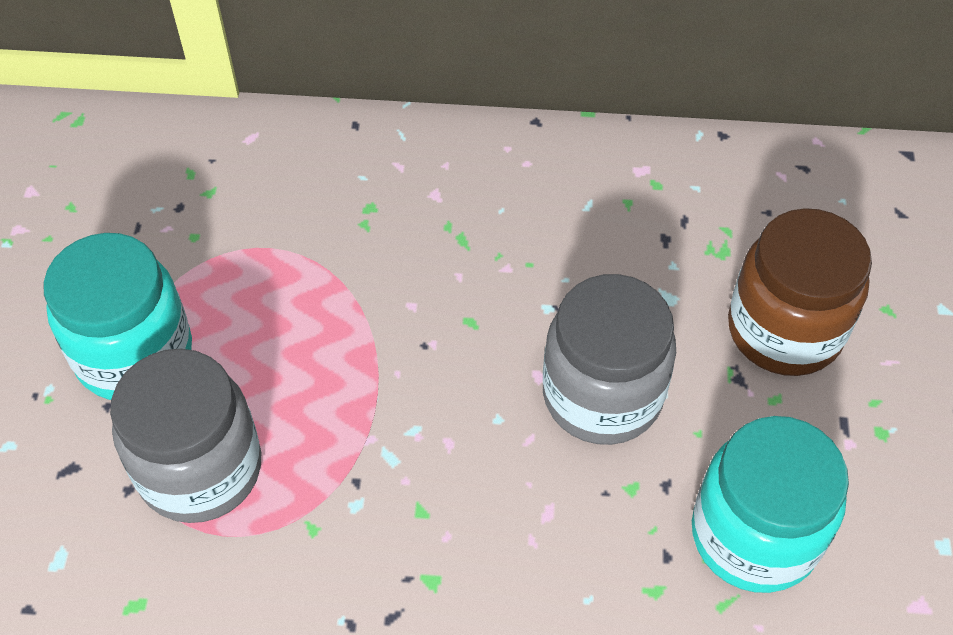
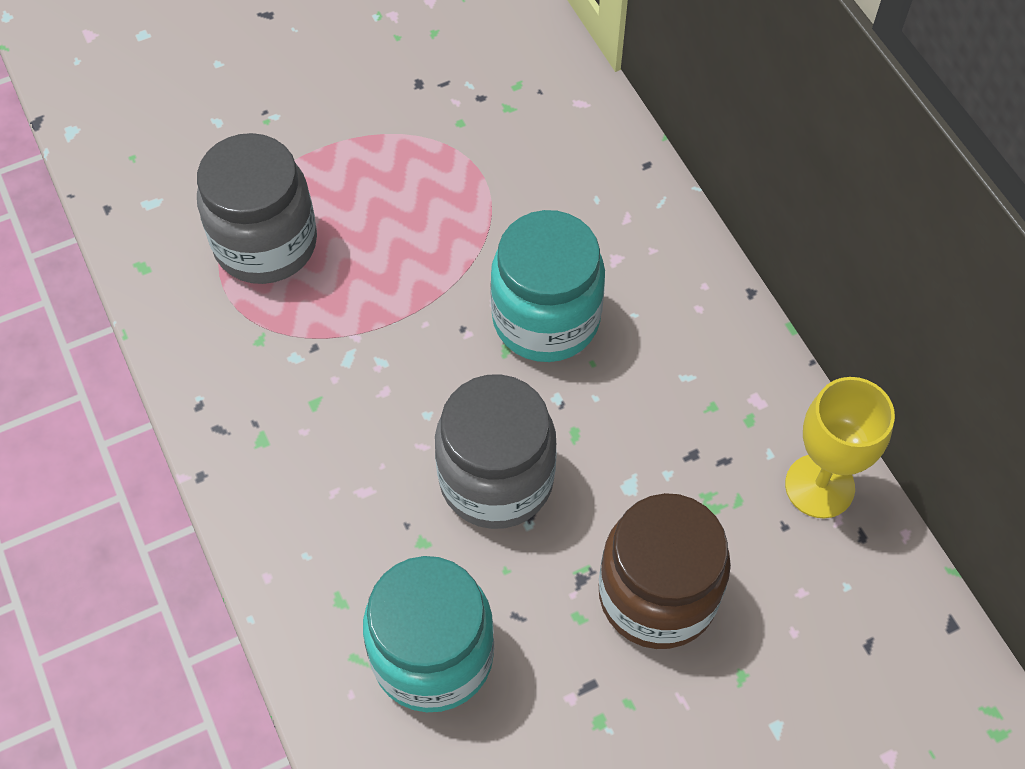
camera: 60 degrees right, 5 degrees up
(134, 354) = (333, 148): turquoise jar -> turquoise jar (546, 319)
(745, 171) = (819, 486): none -> yellow goblet

